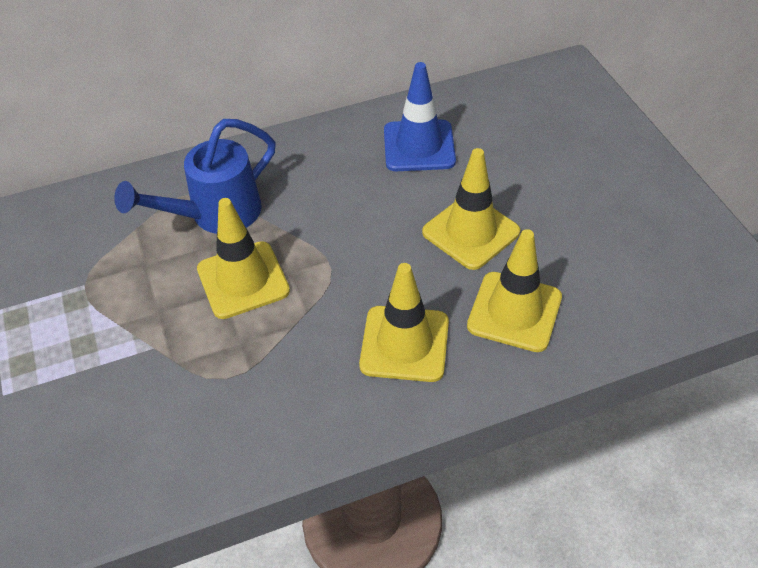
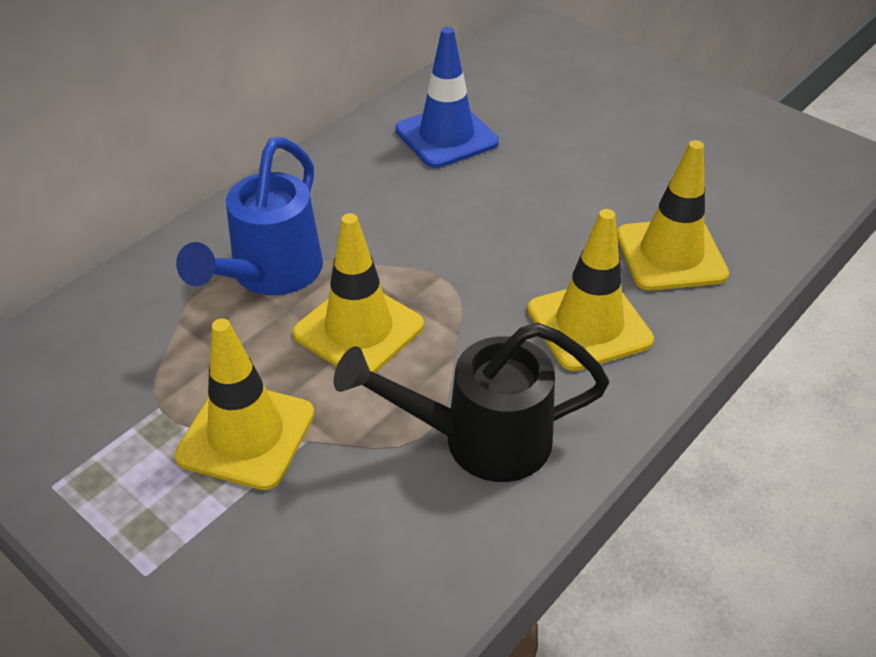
camera: 30 degrees left, 5 degrees down
(261, 398) = (480, 440): none -> black watering can
(471, 232) = (567, 198): yellow traffic cone -> yellow traffic cone (246, 435)

